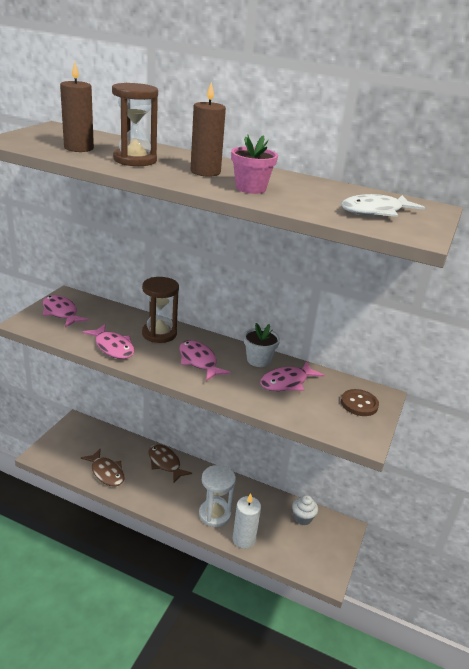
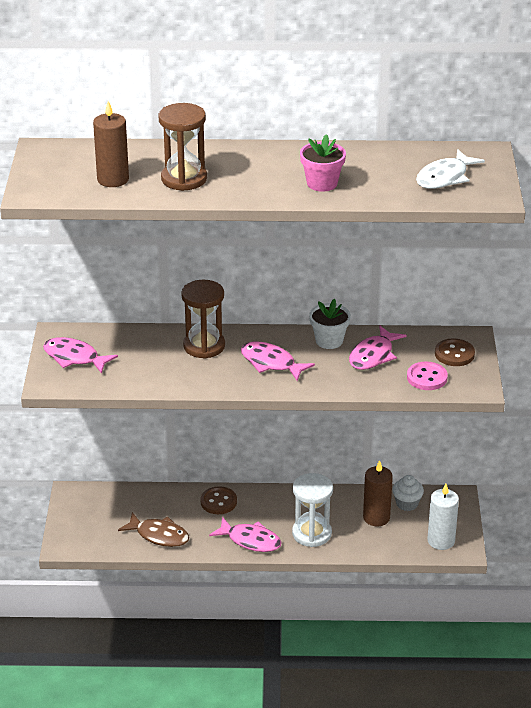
camera: 20 degrees left, 5 degrees up
(113, 347) = (170, 378): pink fish -> pink fish (250, 540)
(165, 463) = (218, 502): brown fish -> brown button
(205, 172) = (262, 173): brown candle -> brown candle (376, 517)
(244, 539) = (358, 546): white candle -> white candle (441, 541)
(322, 415) = (427, 377): none -> pink button

